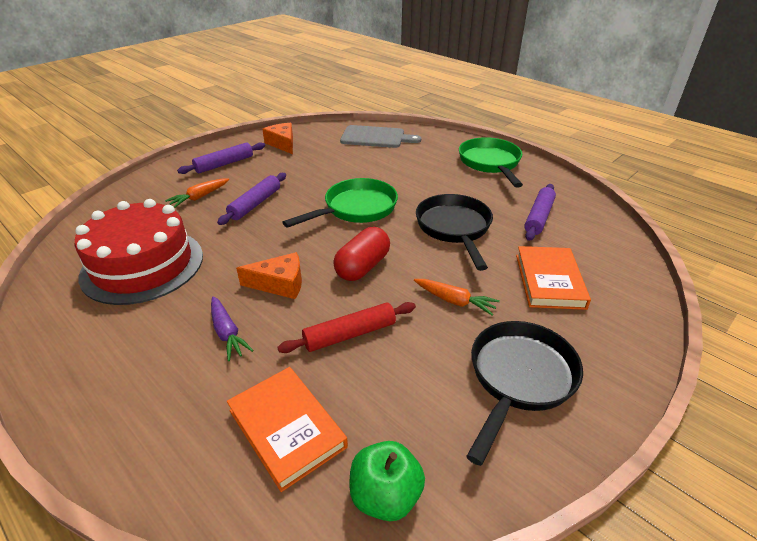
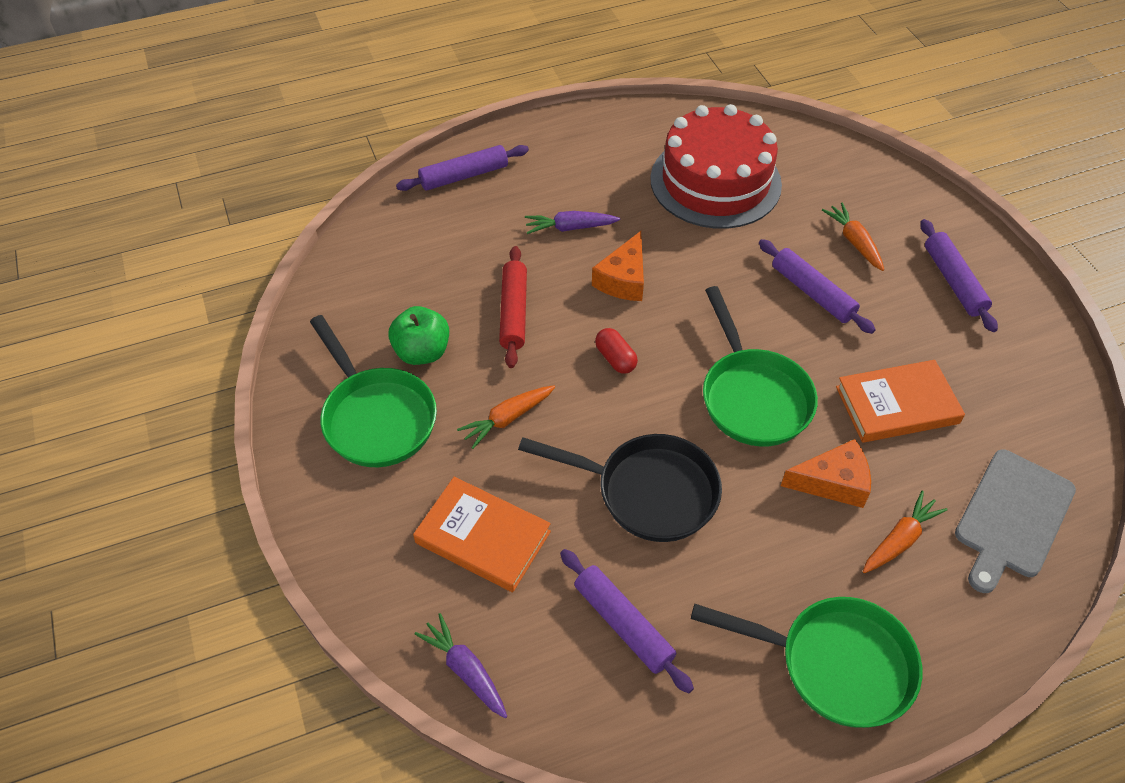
camera: 115 degrees right, 15 degrees up
(160, 454) = (464, 175): none -> purple rolling pin
(282, 144) = (1015, 367): orange cheese -> orange cheese (832, 482)
(287, 428) = (438, 244): orange book -> orange book (897, 405)
(362, 267) = (615, 358): red capsule -> red capsule, size x0.59
(385, 496) = (345, 281): green apple -> green apple (422, 352)
(412, 158) = (899, 539): none -> orange carrot
(519, 378) = (376, 417): black pan -> green pan
(627, 259) = (465, 670): none -> purple carrot

